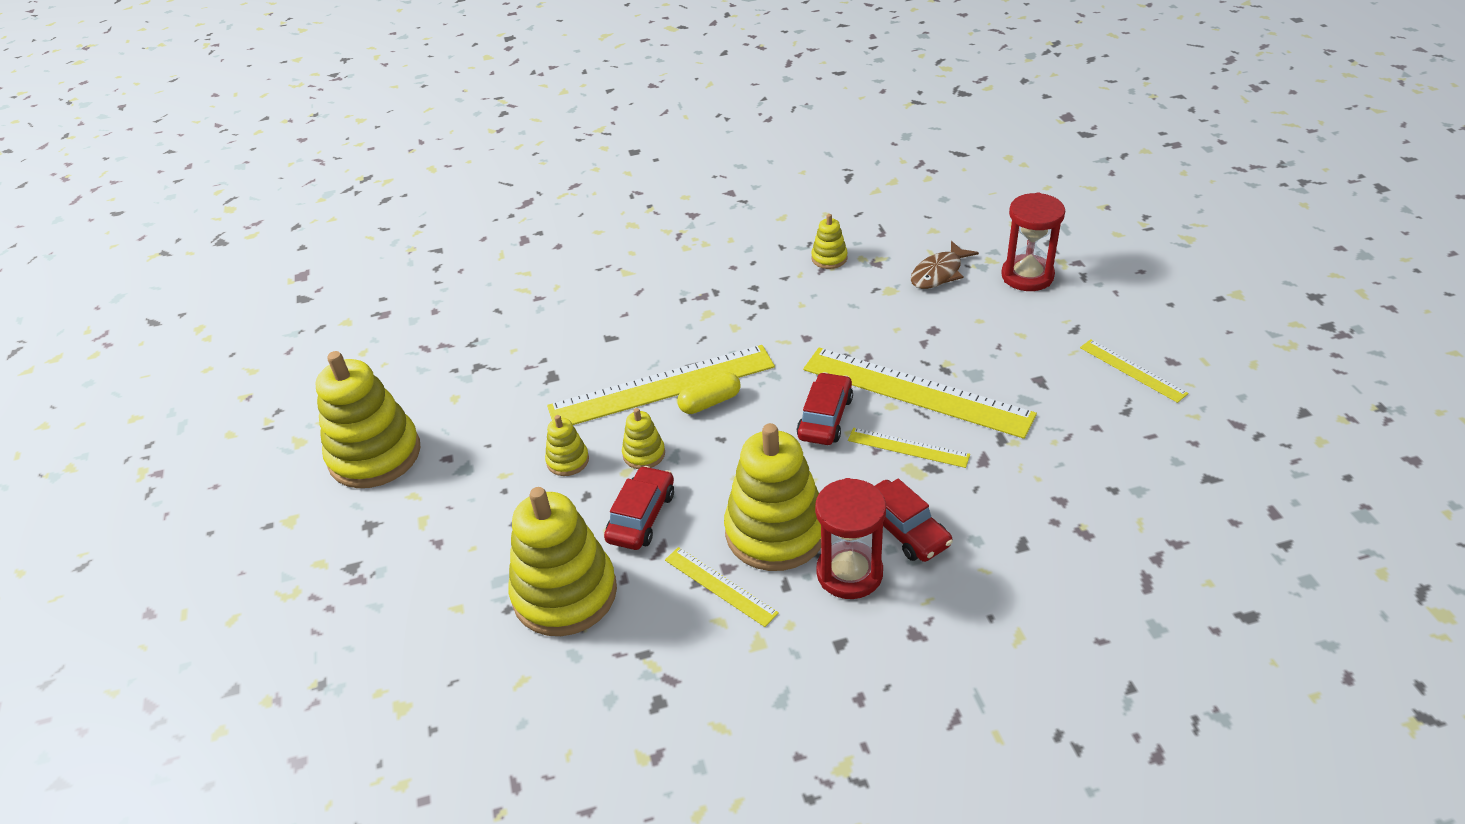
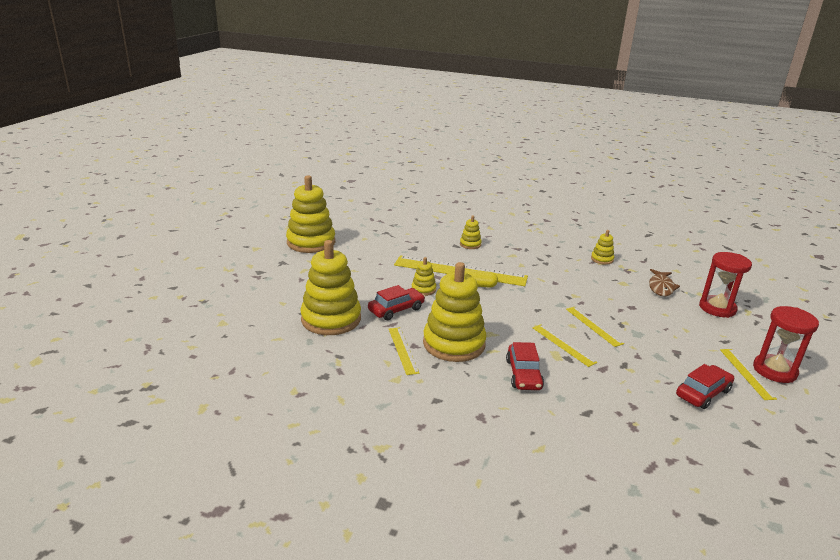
camera: 30 degrees right, 15 degrees down
(568, 461) = (386, 277): yellow stacking toy -> yellow stacking toy (470, 244)
(825, 418) = (530, 314): red car -> red car (703, 393)
(849, 573) = (473, 376): red hourglass -> red hourglass (774, 371)
(916, 392) = (593, 326): yellow ruler -> yellow ruler, size x0.49
(939, 273) = (661, 287): brown fish -> brown fish turned 60 degrees counterclockwise

